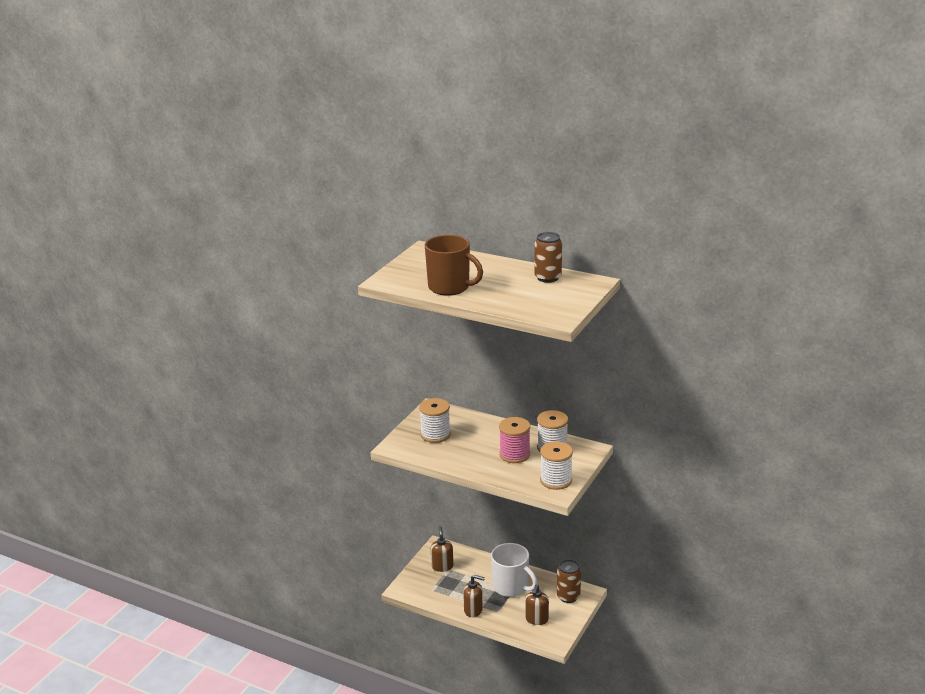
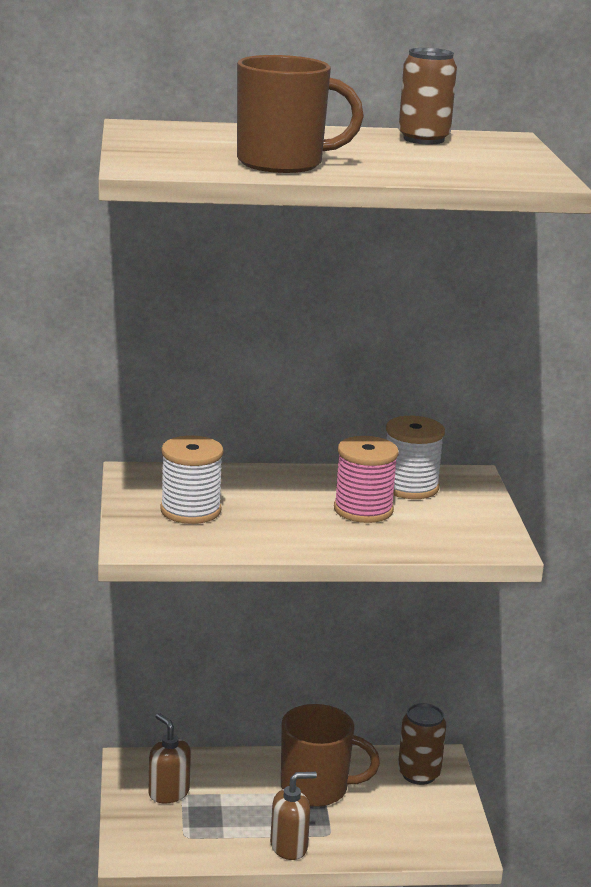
camera: 35 degrees left, 5 degrees down
(511, 587) = (316, 789): white mug -> brown mug
(536, 619) = (405, 826): brown soap dispenser -> none
(556, 480) = (476, 530): white spool -> none

